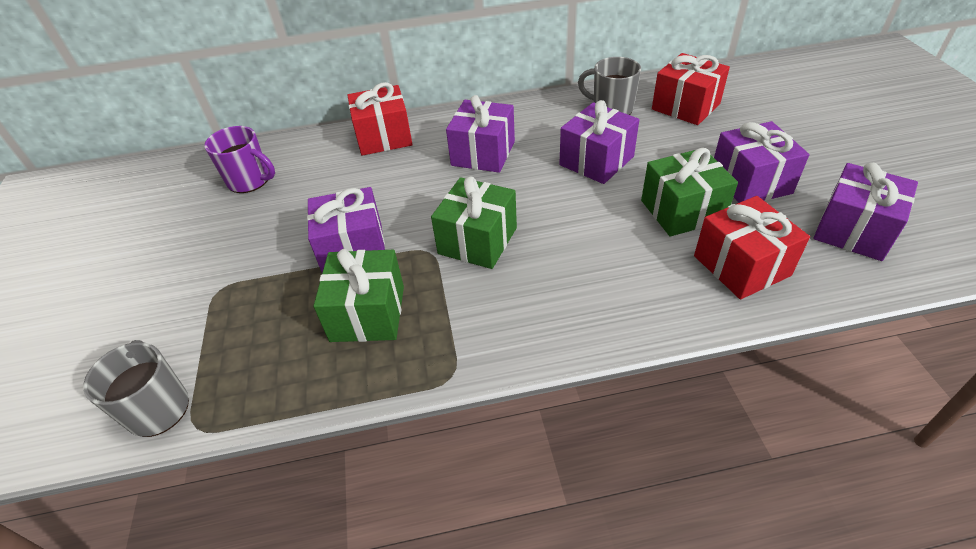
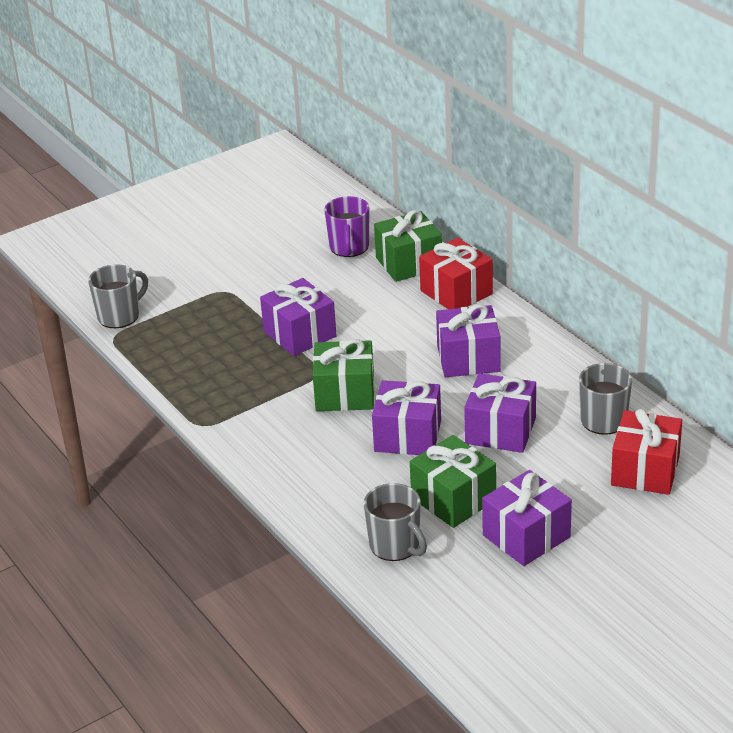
camera: 65 degrees right, 10 degrees down
(368, 313) = (238, 367): green gift -> green gift (409, 263)
(741, 265) = (395, 546): red gift -> grey mug
(853, 230) = (486, 610): purple gift -> purple gift (407, 436)

